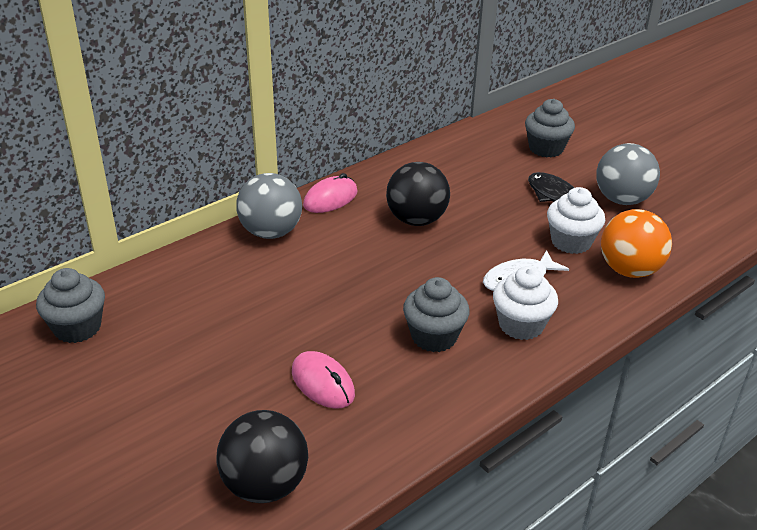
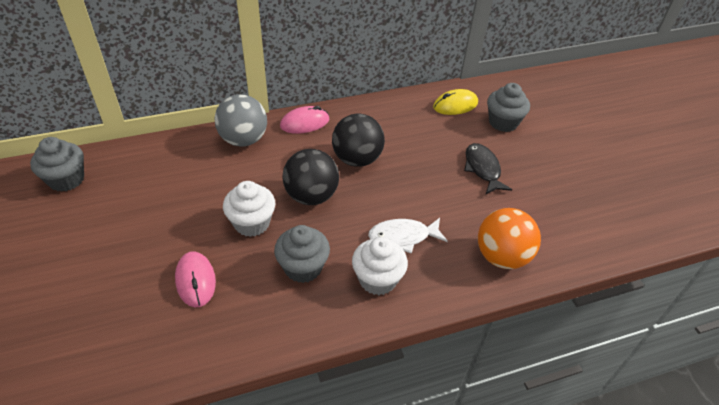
camera: 20 degrees right, 10 degrees up
(265, 485) = (99, 353): black ball -> black ball (311, 196)
(485, 143) = (455, 105): none -> yellow mouse
(571, 242) = (468, 215): white cupcake -> white cupcake (252, 223)
(622, 200) = (538, 187): grey ball -> none

